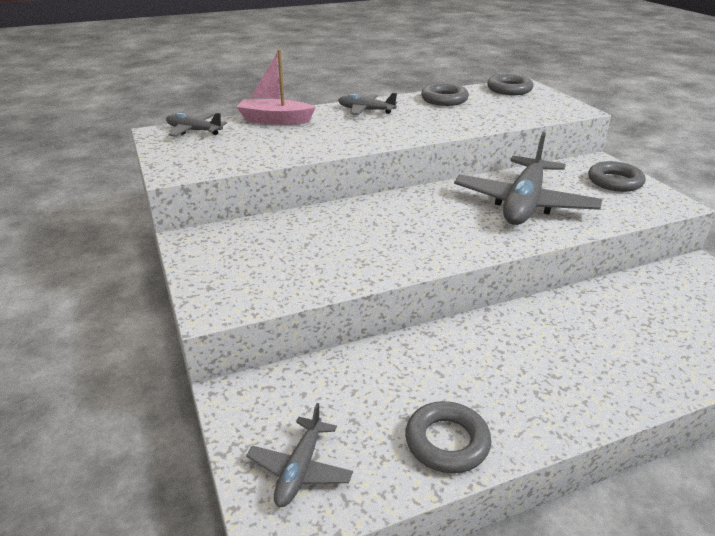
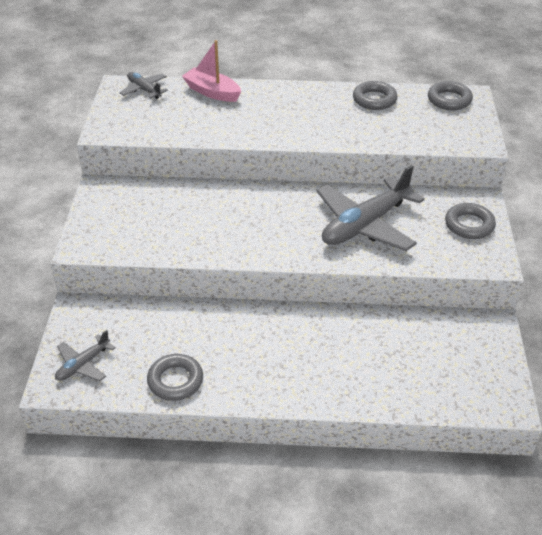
camera: 25 degrees right, 10 degrees up
(365, 110) = (293, 98): grey plane -> none

